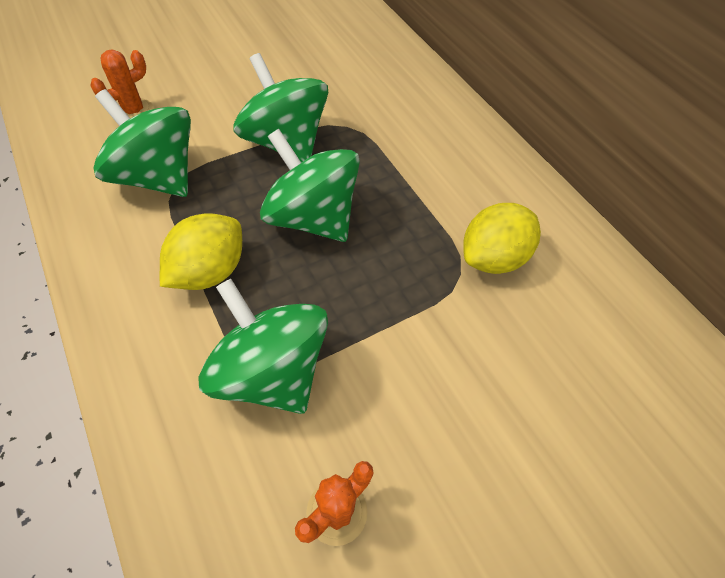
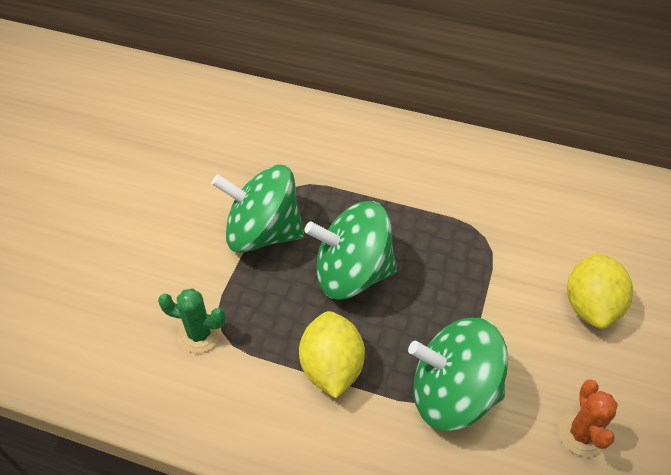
camera: 40 degrees left, 5 degrees down
(134, 111) = (103, 298): orange cactus -> none
(158, 177) = (199, 334): green spinning top -> green cactus
(493, 258) = (491, 211): yellow lemon -> yellow lemon (590, 306)

